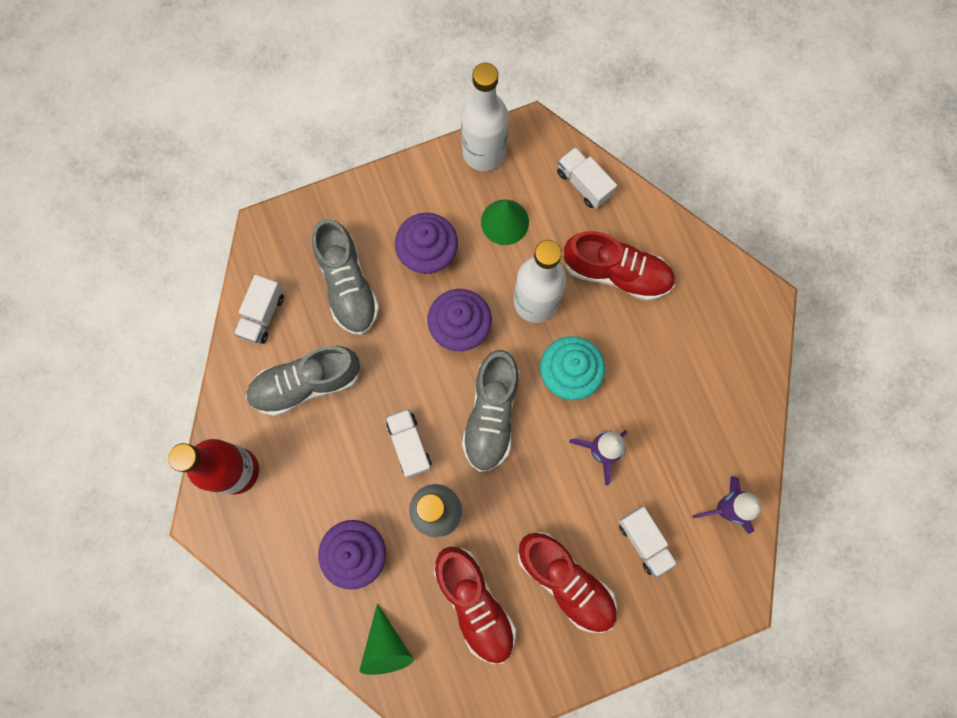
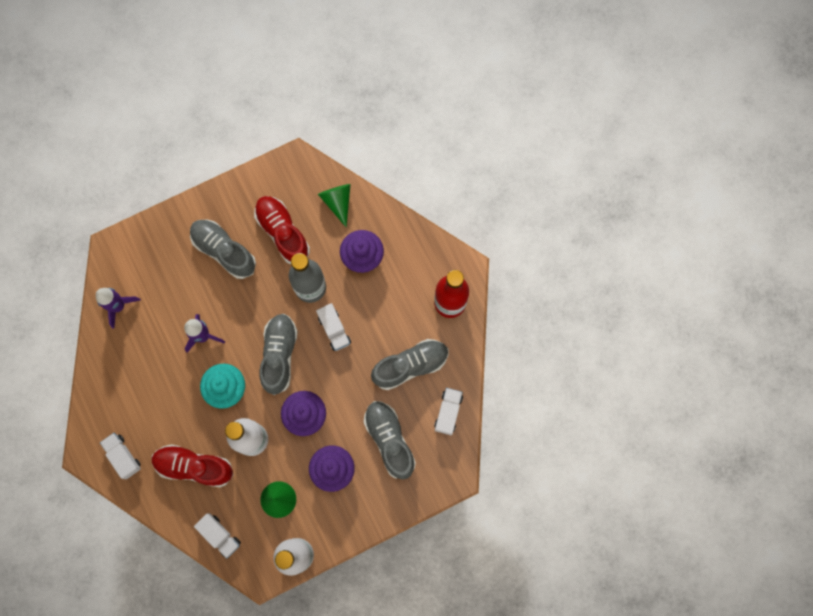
camera: 175 degrees right, 0 degrees up
(566, 581) = (224, 251): red shoe -> grey shoe
(644, 541) = (172, 280): white truck -> white truck (123, 456)

